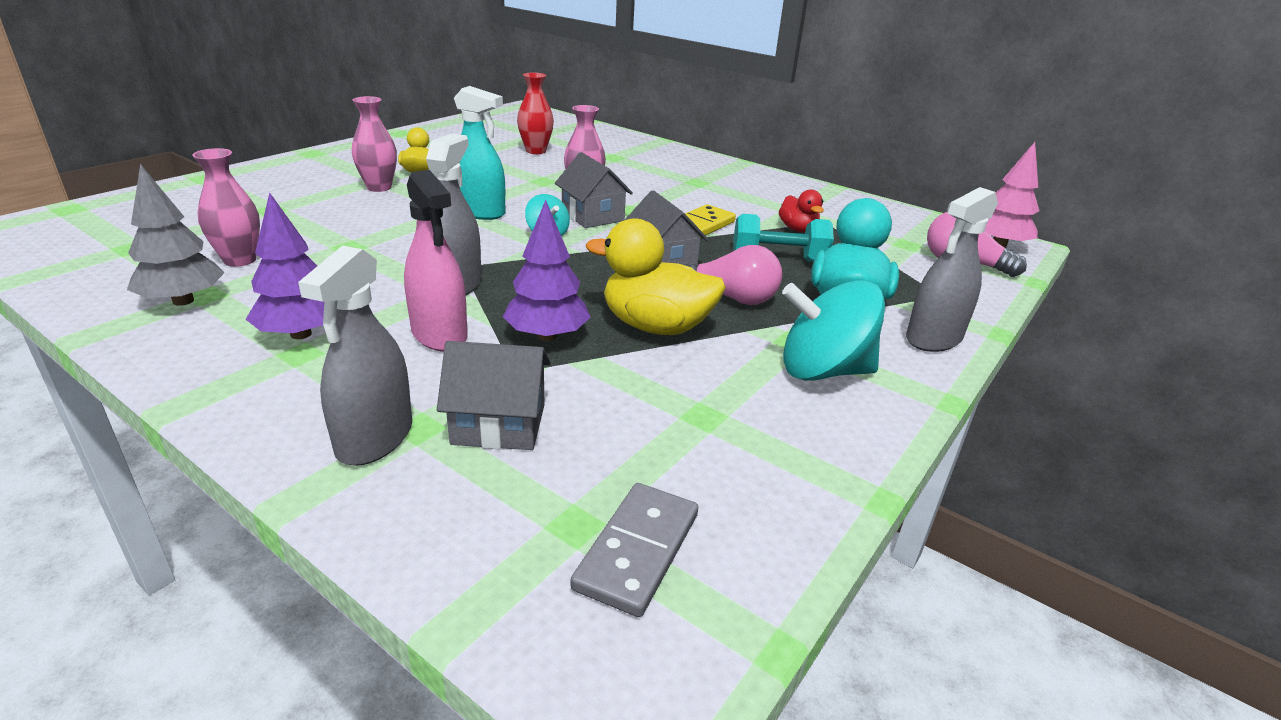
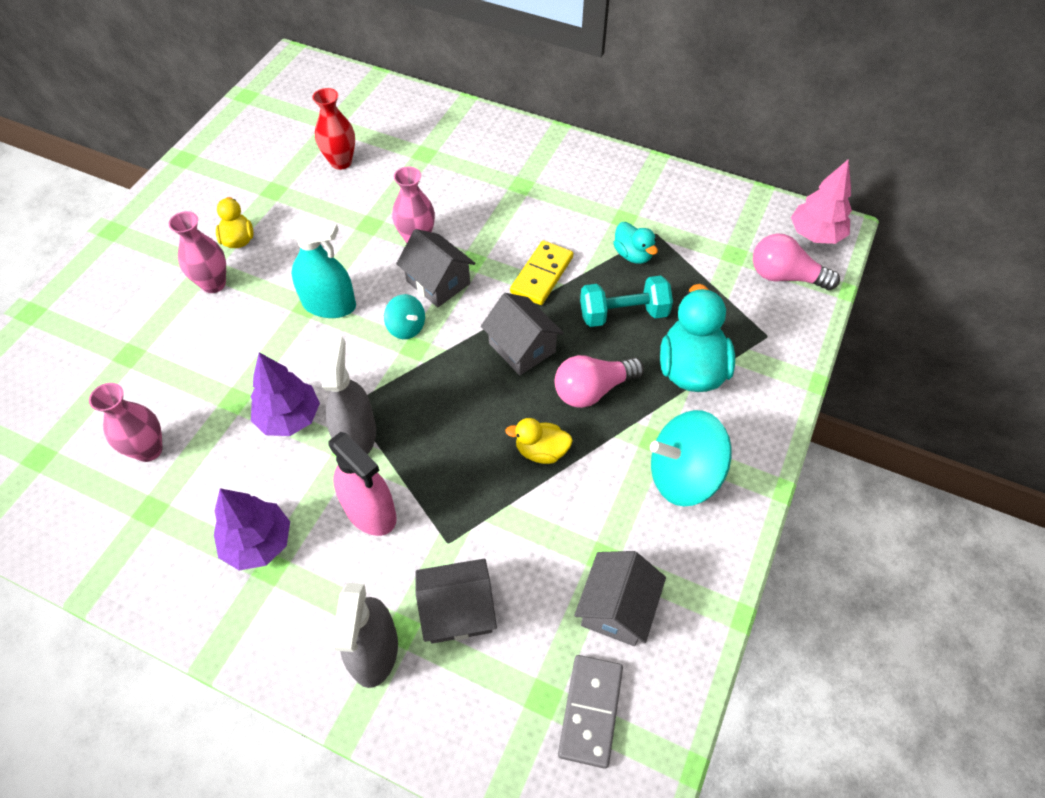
camera: 10 degrees left, 25 degrees up
(183, 301) = (135, 525): grey tree -> none
(547, 336) = (457, 489): purple tree -> purple tree (289, 418)
(656, 326) = (541, 451): yellow duck -> yellow duck, size x0.55
(707, 460) = (617, 608): none -> grey house
(730, 297) = (593, 390): pink light bulb -> pink light bulb turned 150 degrees clockwise
(798, 229) = (633, 255): red duck -> turquoise duck
(934, 338) = (765, 405): grey spray bottle -> none

